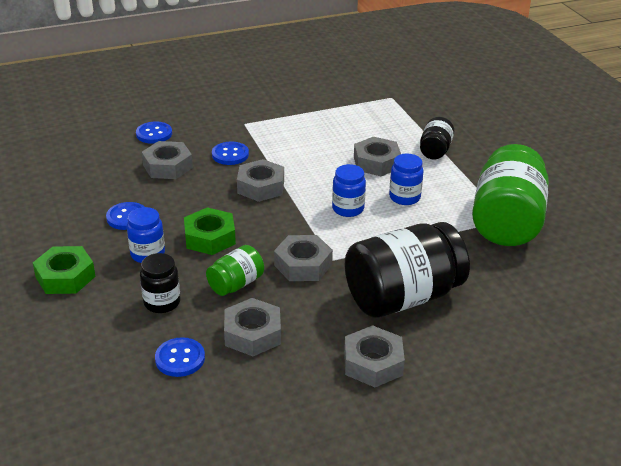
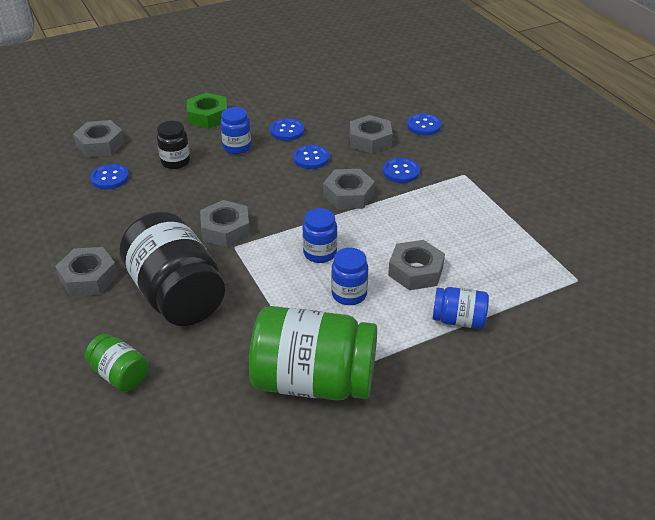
camera: 85 degrees right, 5 degrees up
(189, 204) = (311, 158): none -> blue button
(210, 237) = (262, 175): green nut -> none
(236, 284) = (198, 195): green jar -> green jar (120, 375)
(252, 334) = (134, 209): grey nut -> grey nut (100, 144)
(435, 150) = (458, 320): black jar -> blue jar

